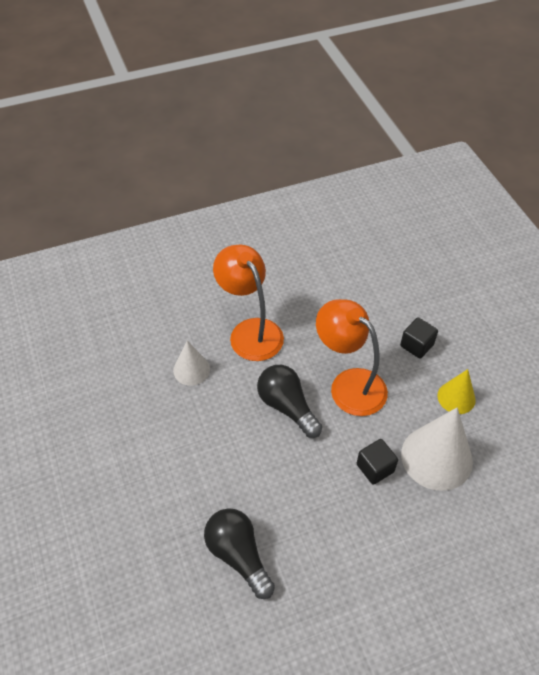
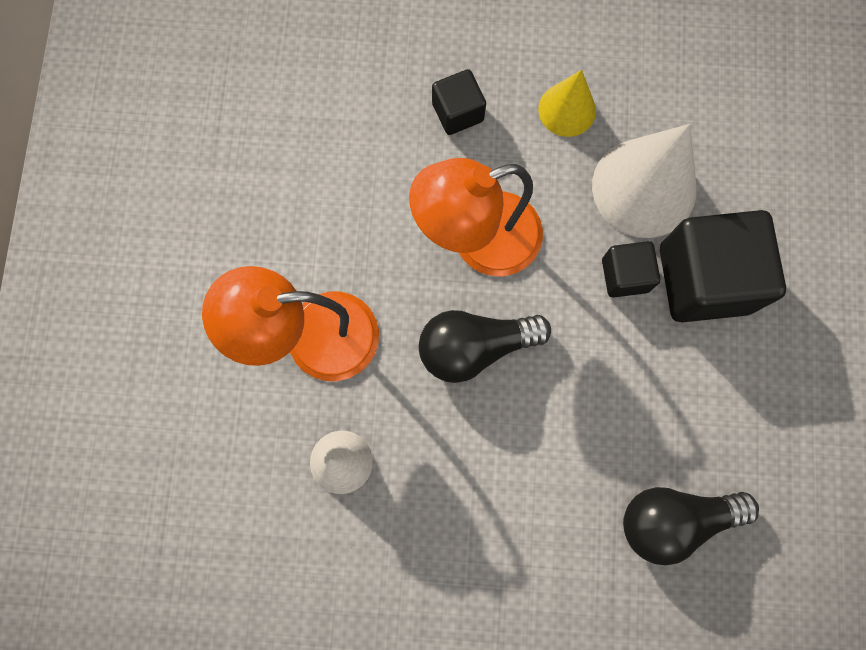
camera: 65 degrees left, 25 degrees up
(400, 515) = (704, 279): none -> black cube

